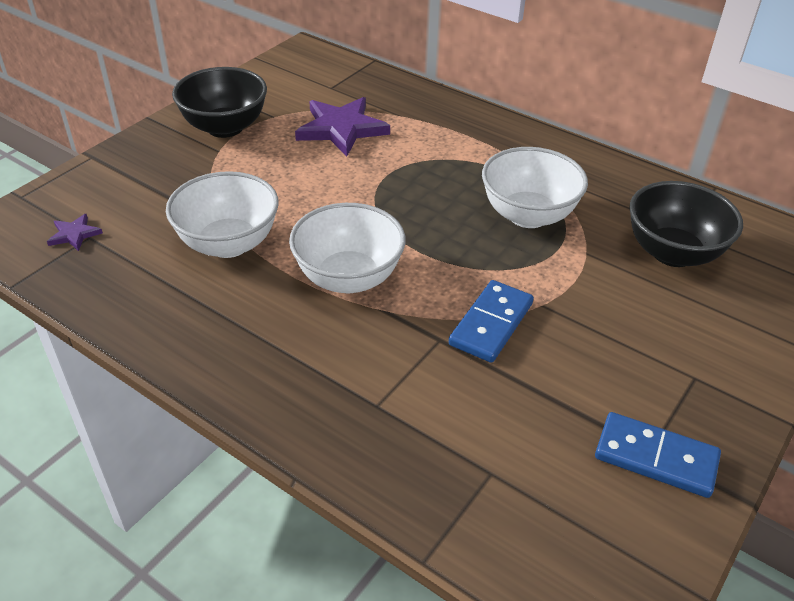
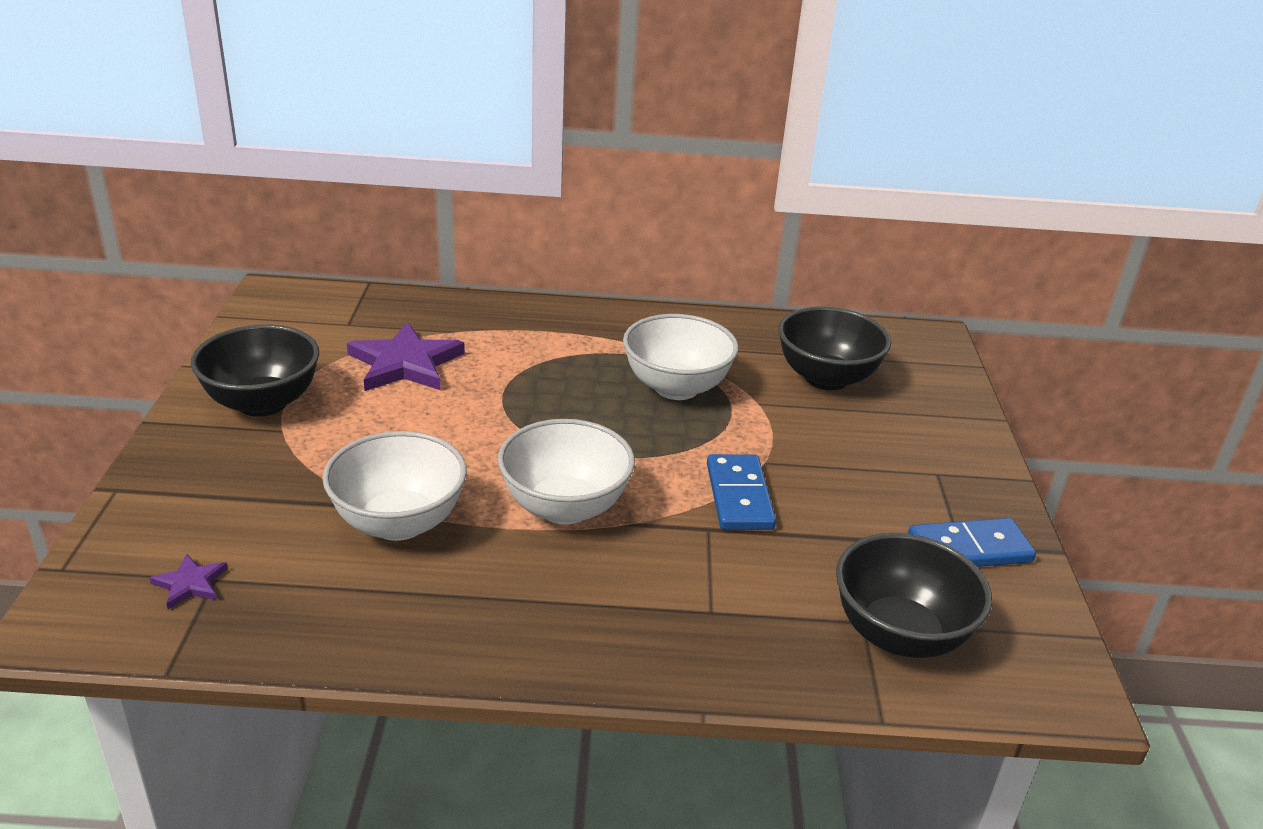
camera: 35 degrees left, 10 degrees down
(512, 499) = (899, 634): none -> black bowl

